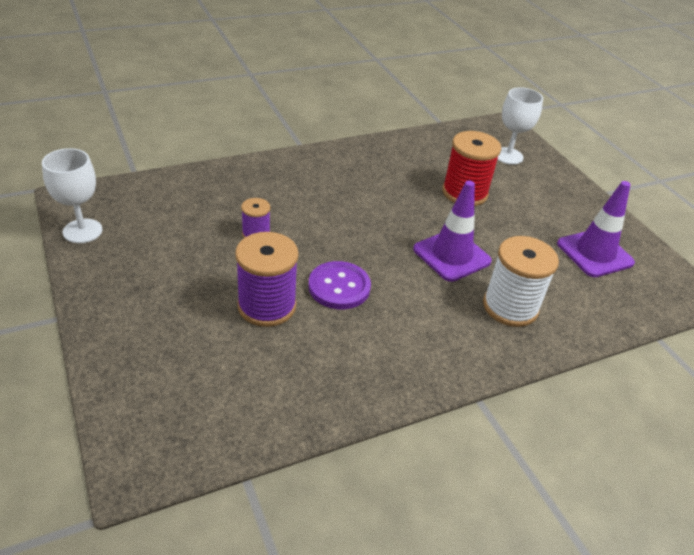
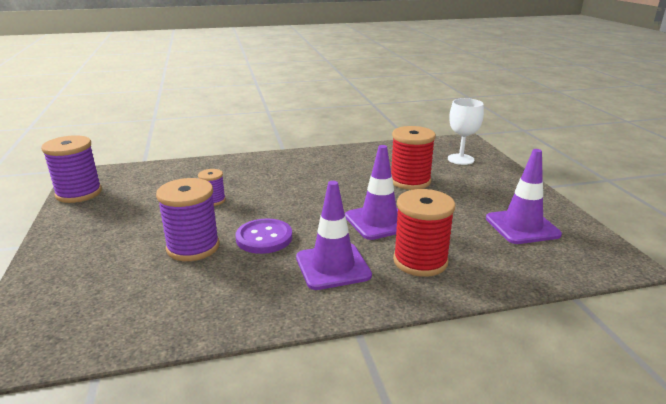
camera: 15 degrees right, 15 degrees down
(82, 231) = (79, 193): white goblet -> purple spool
(426, 321) = (333, 266): none -> purple traffic cone
(510, 307) = (420, 261): white spool -> red spool

